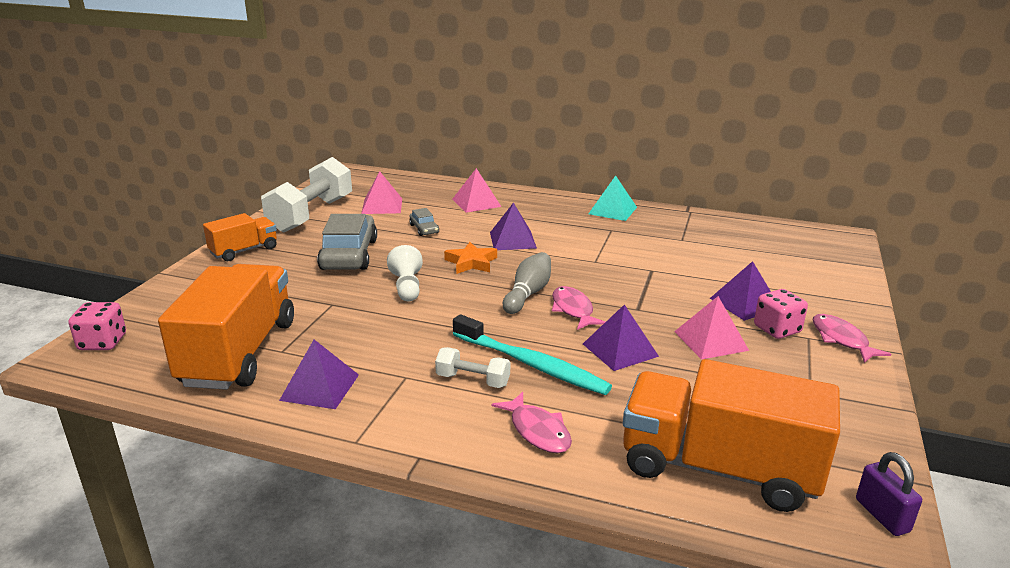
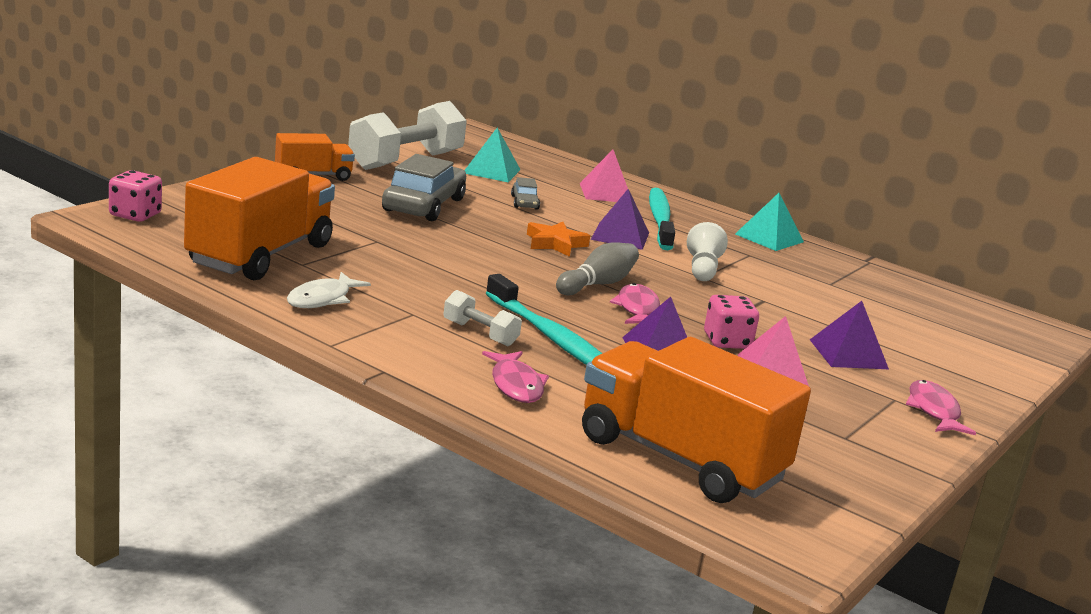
camera: 15 degrees right, 5 degrees down
(320, 387) = (322, 299): purple pyramid -> white fish
(382, 206) = (491, 171): pink pyramid -> turquoise pyramid
(407, 287) = (467, 246): white pawn -> white pawn (702, 269)
(530, 216) = (660, 220): none -> turquoise toothbrush
(777, 329) = (863, 383): pink dice -> pink dice (727, 341)
(882, 515) = (820, 535): purple padlock -> none

